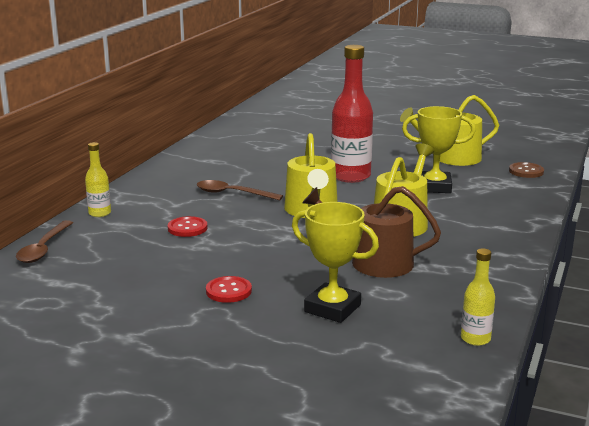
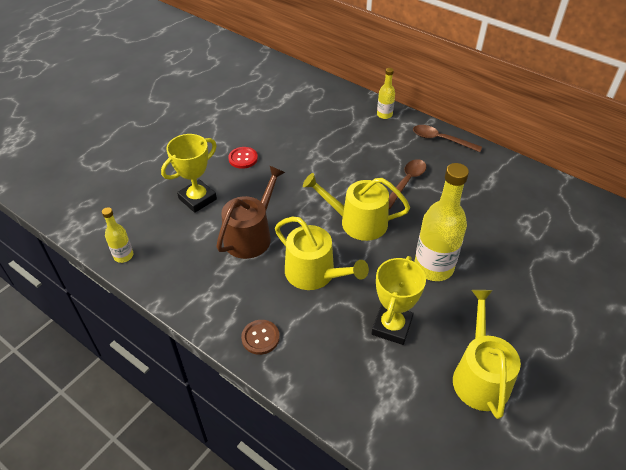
camera: 105 degrees right, 25 degrees up
(44, 248) = (334, 92): brown spoon -> brown spoon (441, 140)
(187, 228) = (345, 151): red button -> none
(350, 176) = (433, 267): red bottle -> yellow bottle
(526, 171) = (422, 440): brown button -> brown button (260, 338)

